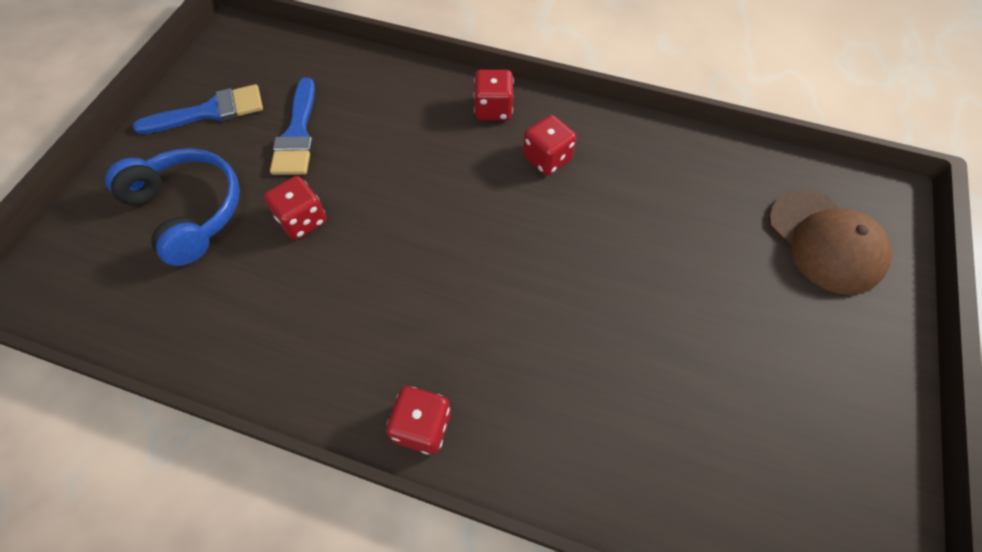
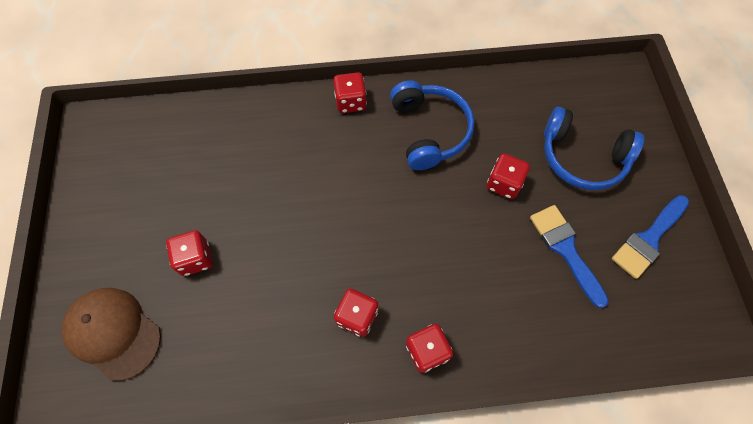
camera: 155 degrees right, 5 degrees up
(340, 325) = (429, 131): none -> blue headphones
(717, 285) = (195, 258): none -> red dice

